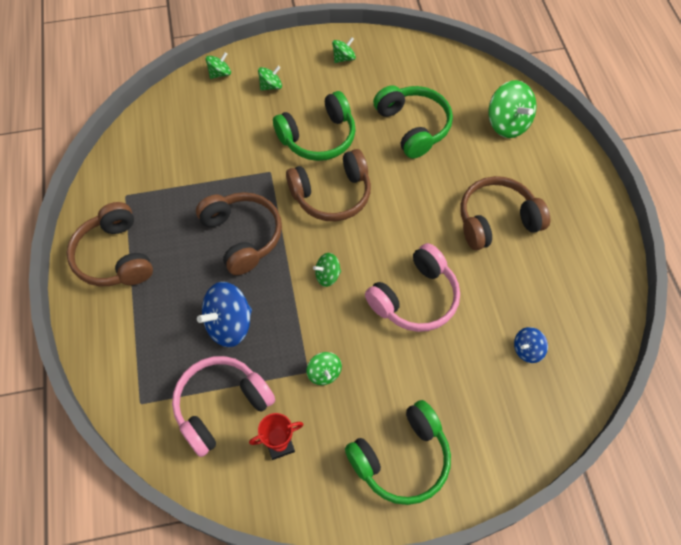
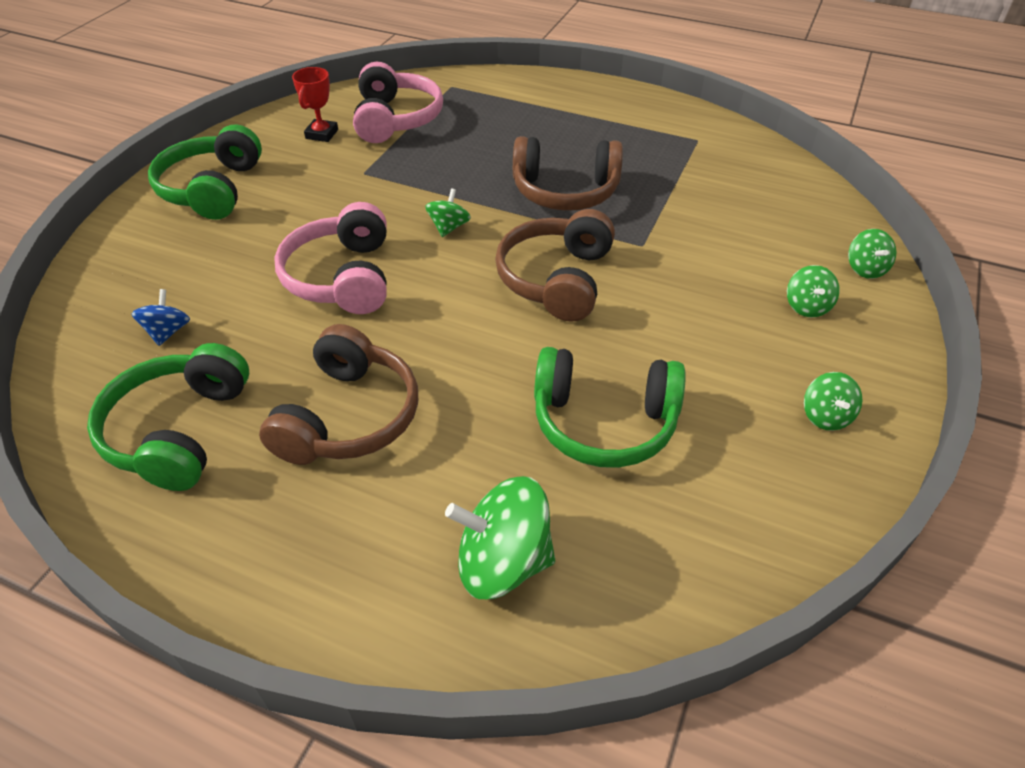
camera: 125 degrees right, 15 degrees down
(115, 256) = (620, 114): brown headphones -> none
(229, 324) = (469, 148): blue spinning top -> none
(318, 137) = (667, 310): green headphones -> green headphones (178, 431)
(324, 373) = (348, 181): green spinning top -> none

